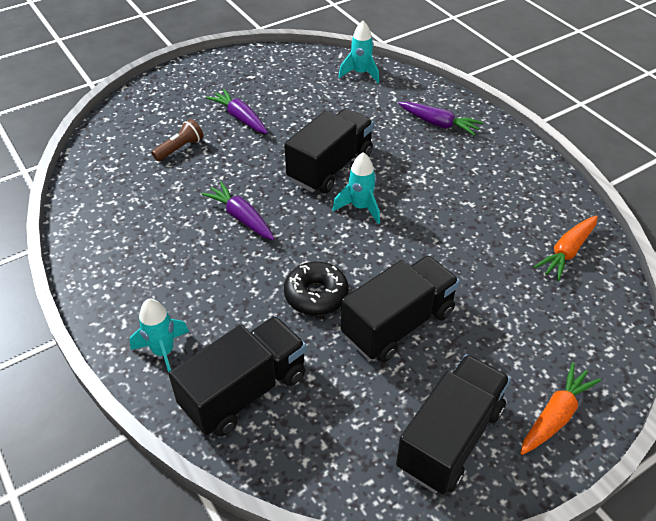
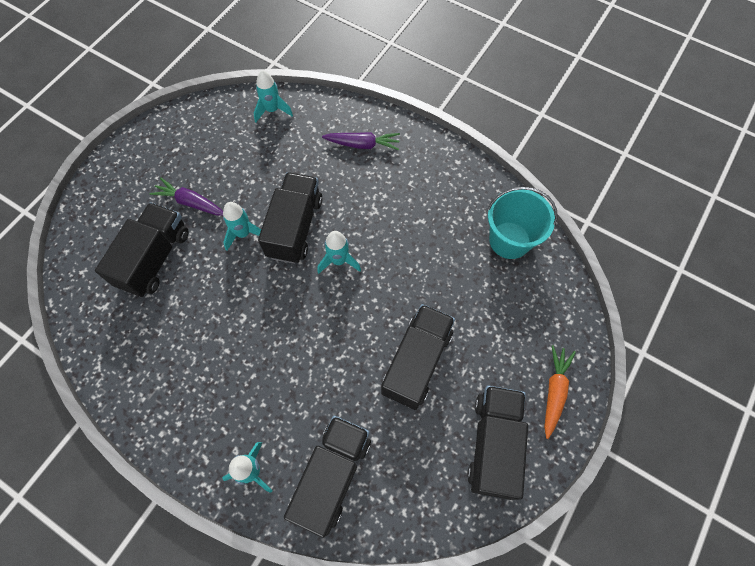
camera: 25 degrees left, 20 degrees up
(180, 148) = (154, 259): brown flashlight -> black truck
(241, 217) = (246, 312): purple carrot -> none
(276, 156) = (243, 233): none -> turquoise rocket
(316, 295) = (344, 363): black donut -> none
(567, 252) = (509, 240): orange carrot -> turquoise bucket

